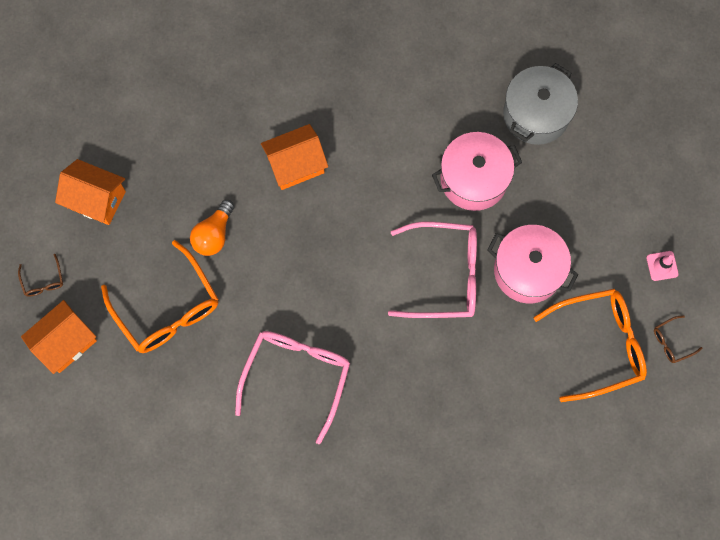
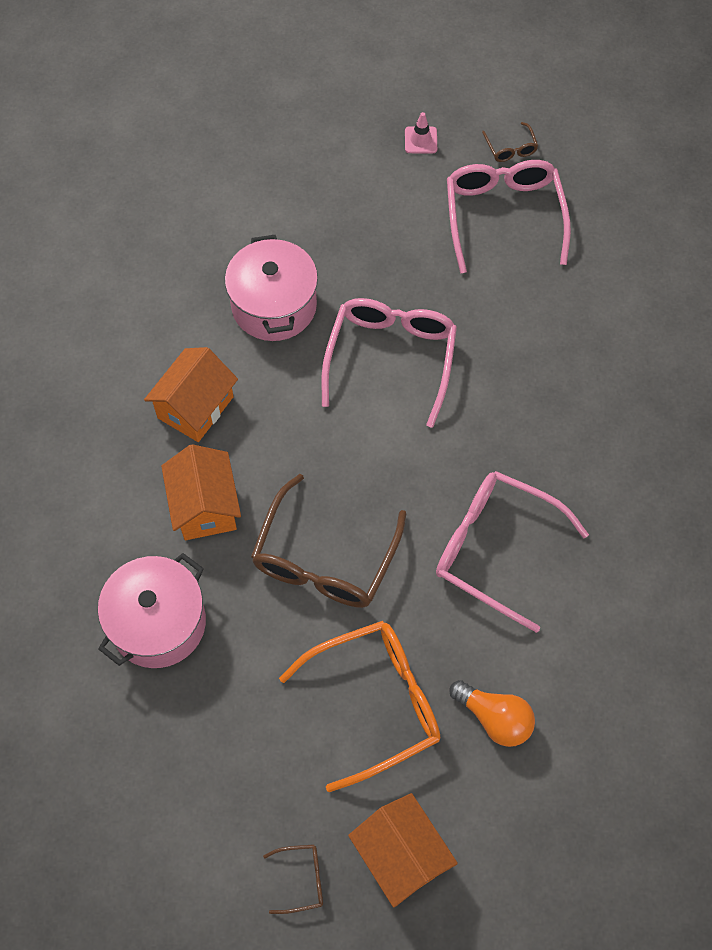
camera: 80 degrees left, 10 degrees down
(96, 199) = (192, 784): orange house -> orange house (195, 407)
(214, 234) = (280, 625): orange light bulb -> orange light bulb (494, 718)
(268, 255) = (324, 560): none -> brown glasses
(527, 270) = (401, 270): pink pot -> pink pot (158, 623)
(536, 114) = (206, 226): grey pot -> none
(600, 344) = (503, 215): orange glasses -> pink glasses

